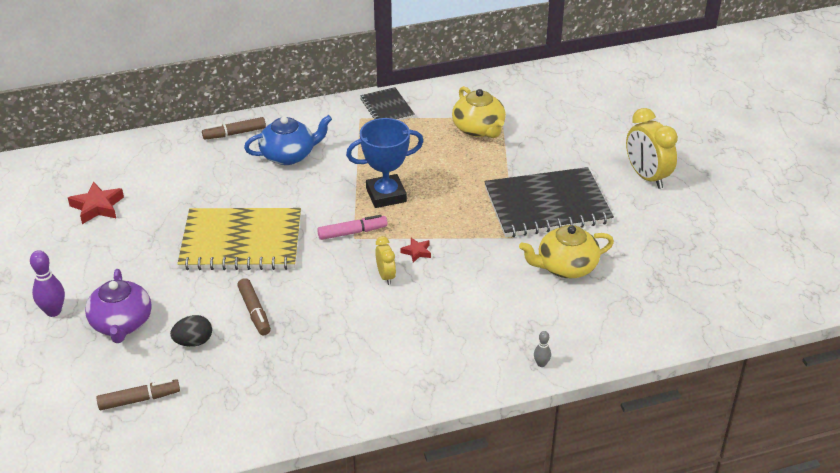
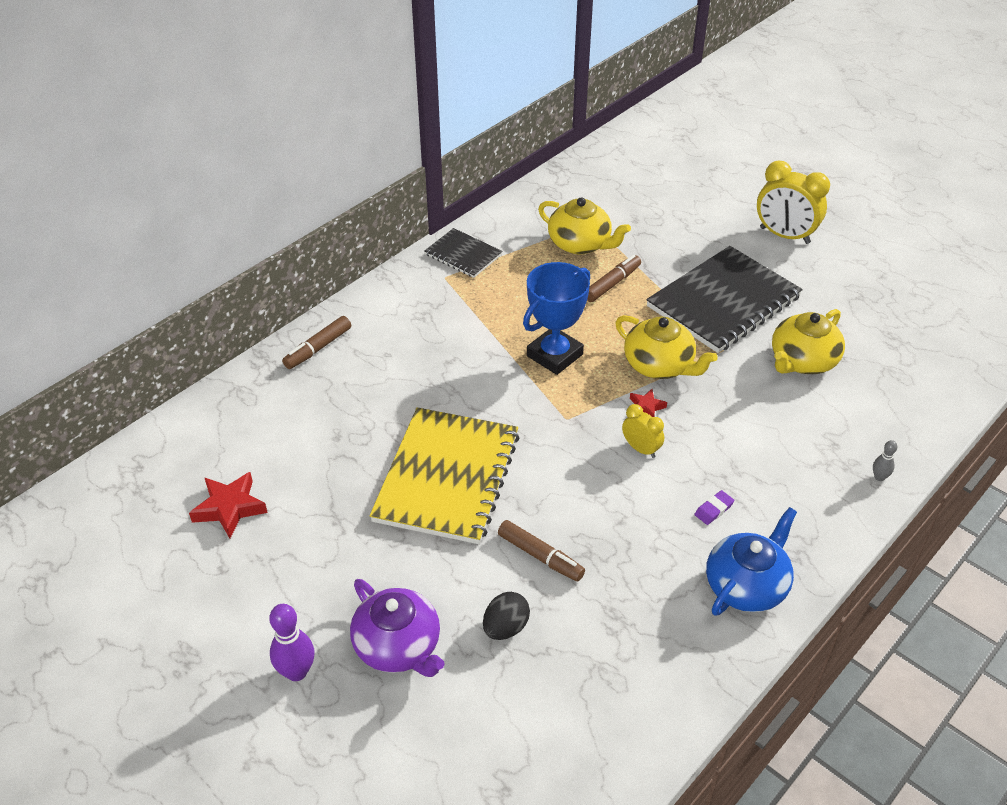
camera: 30 degrees left, 5 degrees up
(139, 399) = (509, 734): brown marker -> brown marker (612, 284)
(241, 242) = (447, 477): yellow notebook -> yellow notebook turned 45 degrees counterclockwise
(289, 155) = (405, 350): blue teapot -> blue teapot (746, 585)
(352, 232) = (559, 413): pink marker -> none
(397, 333) = (713, 509): none -> purple eraser
(454, 229) = (659, 365): none -> yellow teapot

